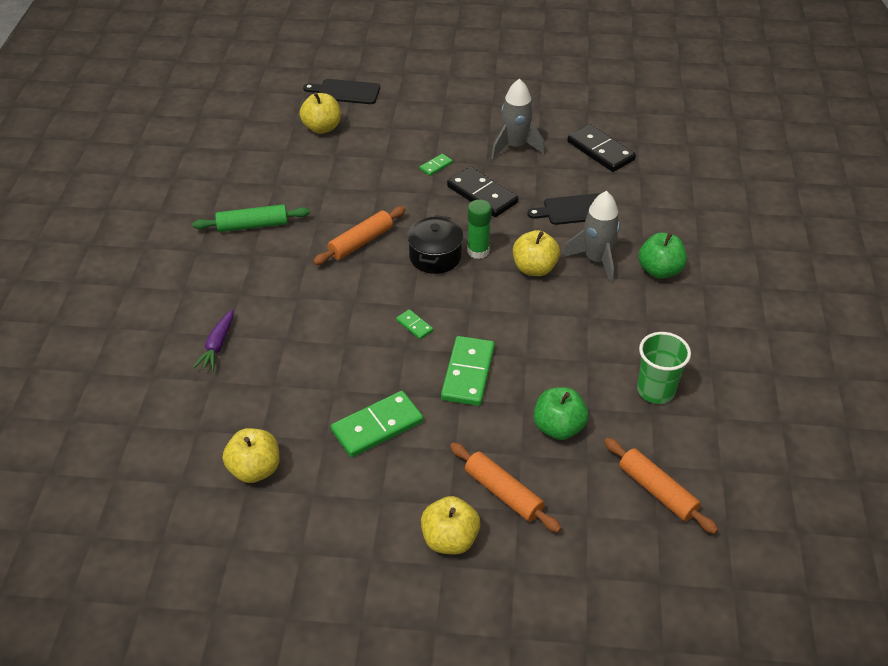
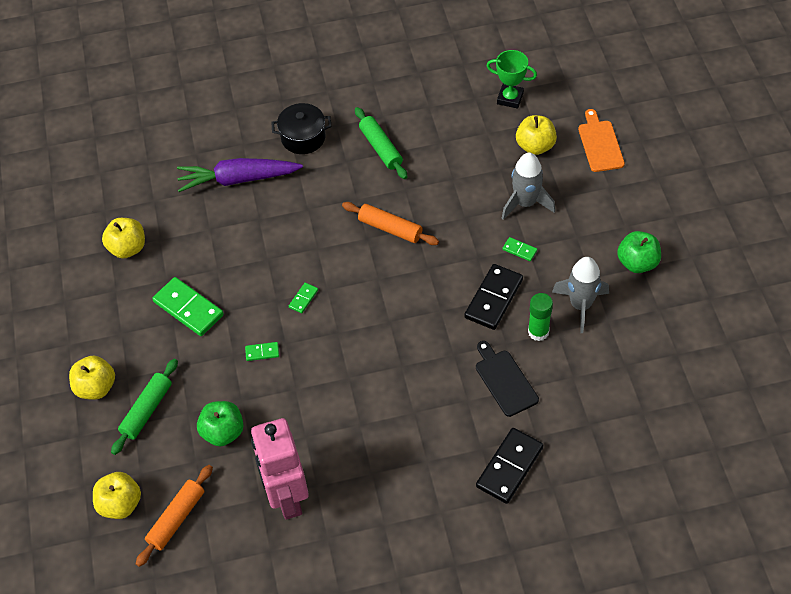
camera: 75 degrees right, 10 degrees up
(217, 345) = (238, 179): purple carrot -> purple carrot, size x1.87
(254, 128) = (510, 98): none -> green trophy
(345, 92) = (600, 144): black cutting board -> orange cutting board
(435, 256) = (393, 287): black pot -> black pot (303, 137)
(468, 373) = (262, 352): green domino -> green domino, size x0.47
(478, 251) = (413, 317): green glue stick -> green glue stick (538, 332)
(503, 493) = (146, 410): orange rolling pin -> green rolling pin
(534, 268) = (407, 367): yellow apple -> yellow apple (120, 504)
(596, 260) = (438, 414): grey rocket -> grey rocket (525, 203)
(600, 151) = (610, 381): black domino -> black domino (509, 467)
(656, 390) = (286, 497): green cup -> pink robot
(659, 270) = (444, 471): green apple -> green apple (637, 262)

